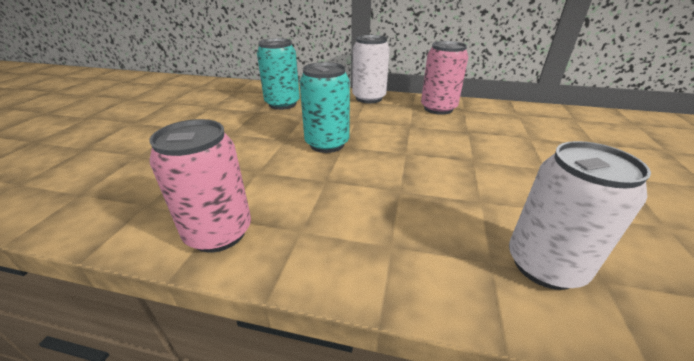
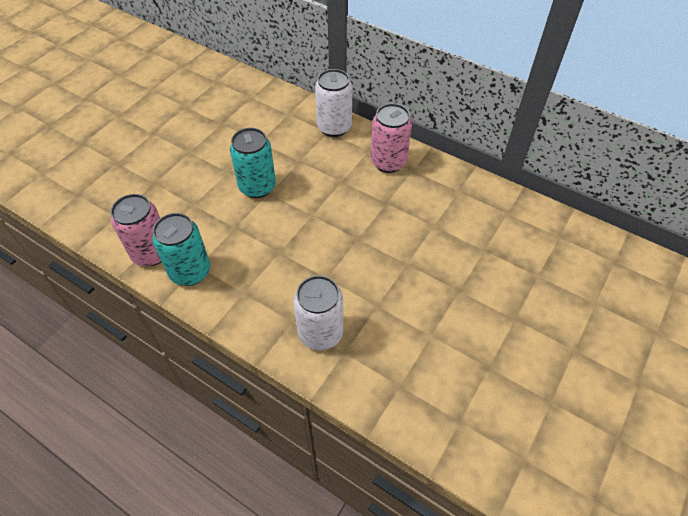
camera: 20 degrees right, 20 degrees up
(282, 104) = (248, 117): turquoise can -> turquoise can (190, 271)

